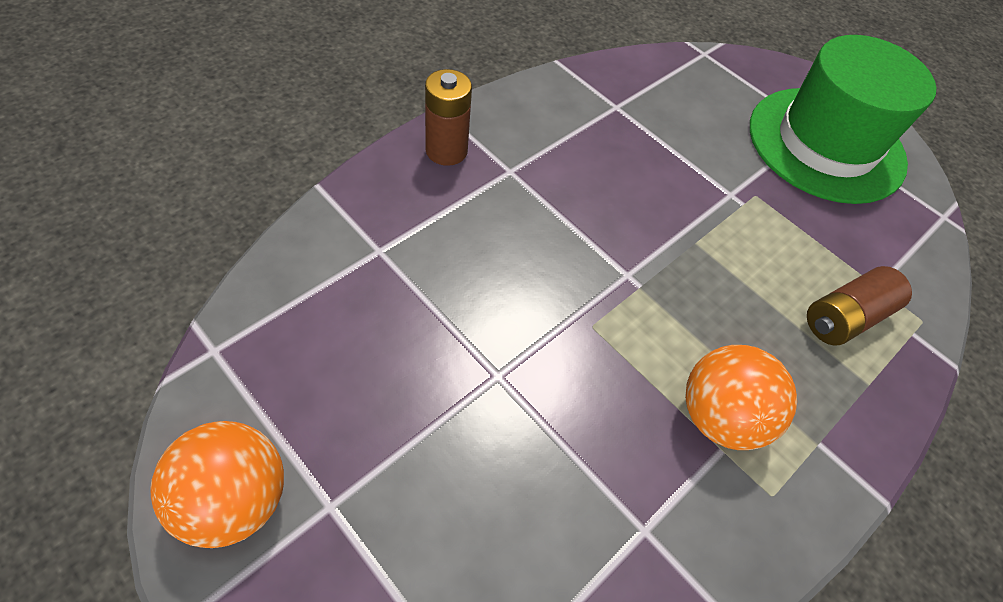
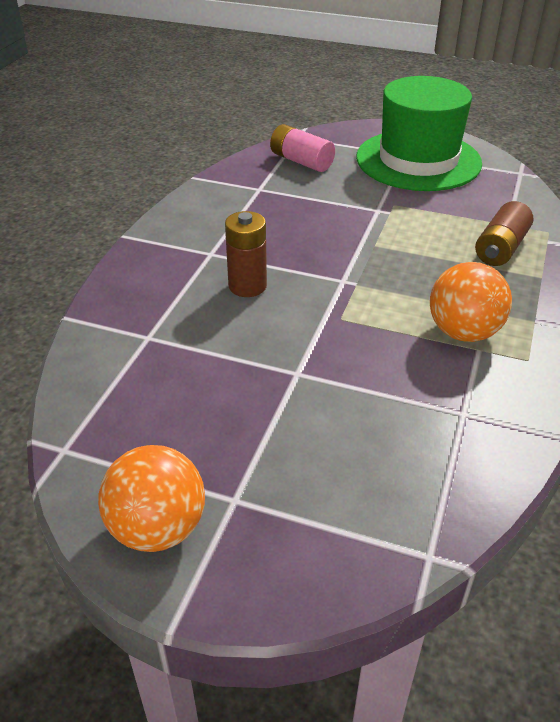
camera: 20 degrees left, 15 degrees down
(446, 151) = (152, 259): brown battery -> brown battery (247, 286)
(687, 88) = (301, 161): none -> pink battery

